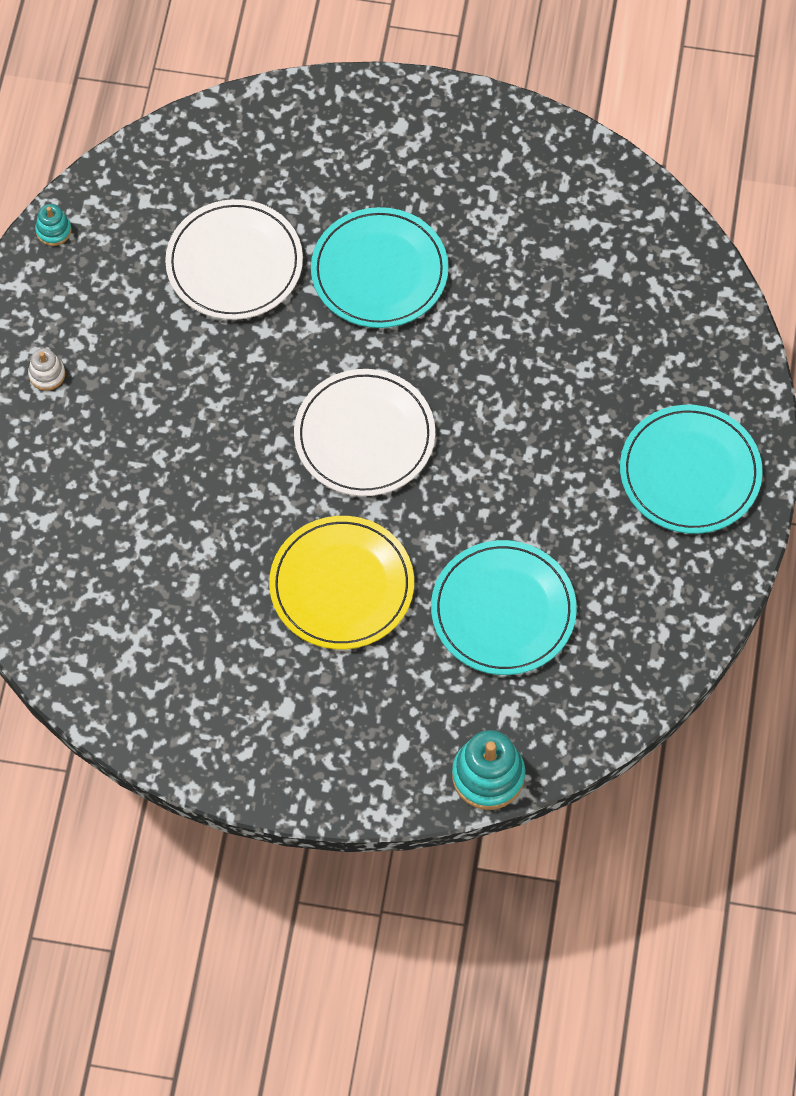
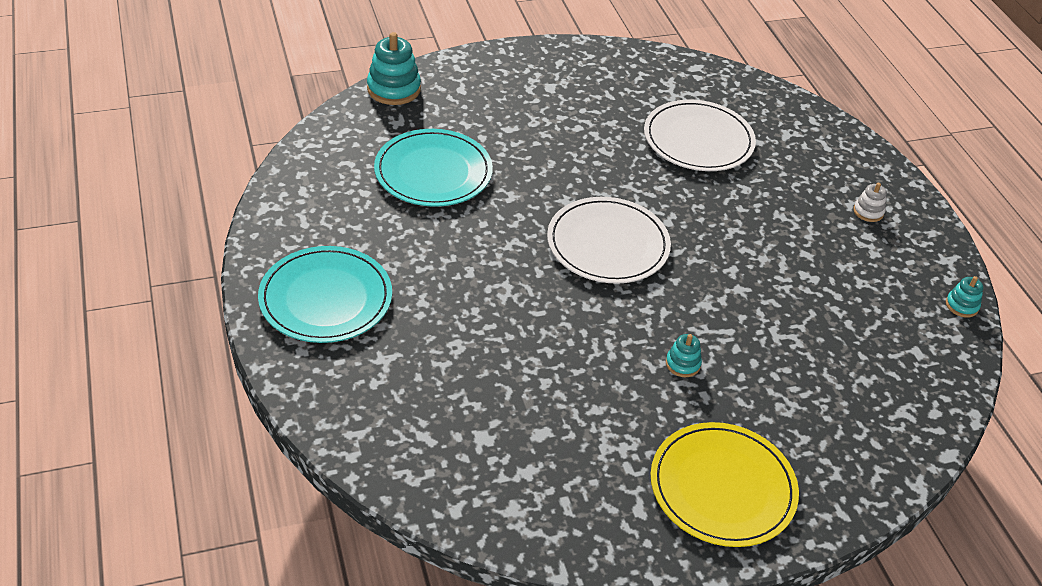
camera: 150 degrees right, 20 degrees down
(234, 263) = (804, 329): white plate -> white plate (698, 140)
(341, 585) = (559, 154): yellow plate -> yellow plate (722, 487)
(379, 271) = (683, 364): turquoise plate -> turquoise stacking toy

